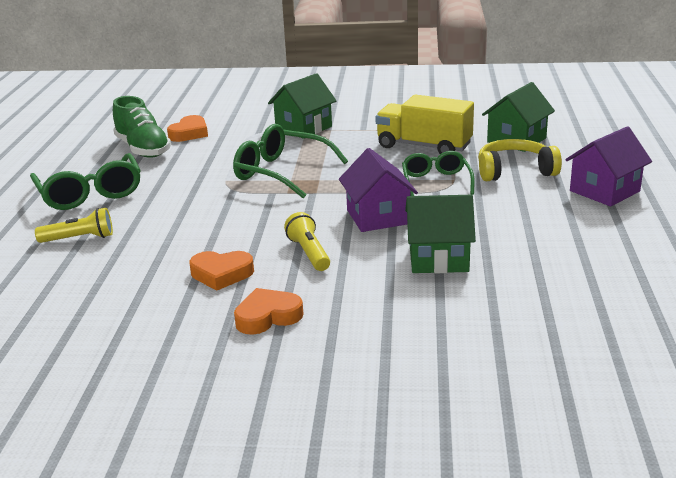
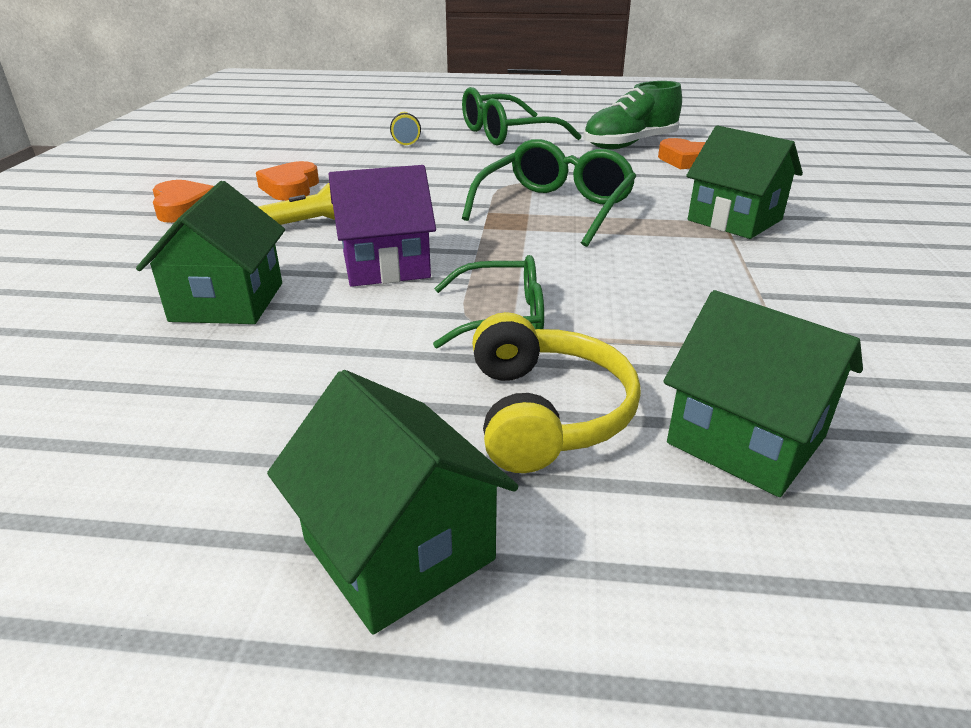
camera: 90 degrees right, 5 degrees up
(424, 146) = (677, 315): yellow truck -> none
(604, 191) = (398, 550): purple house -> green house

